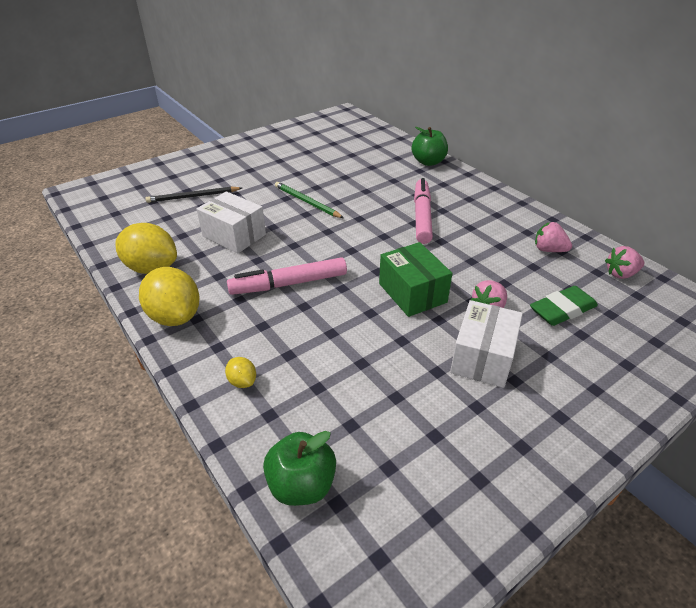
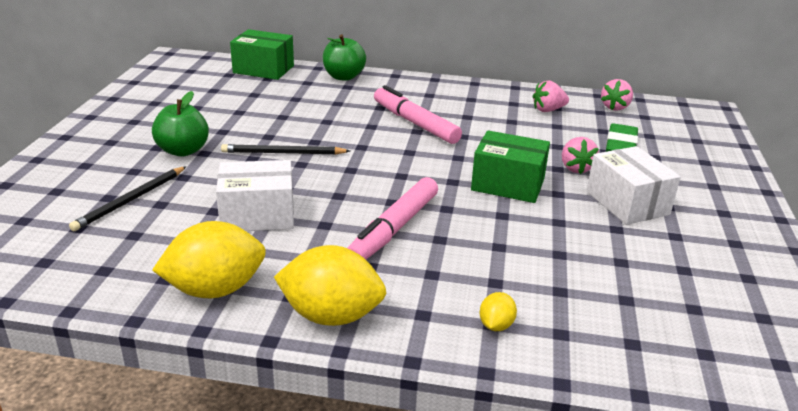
camera: 45 degrees left, 10 degrees down
(242, 381) = (496, 325): yellow lemon -> yellow lemon turned 75 degrees counterclockwise
(301, 485) = (667, 361): green apple -> green apple (183, 151)
(307, 202) = (283, 153): green pencil -> black pencil
(384, 138) = (263, 69): none -> green box

